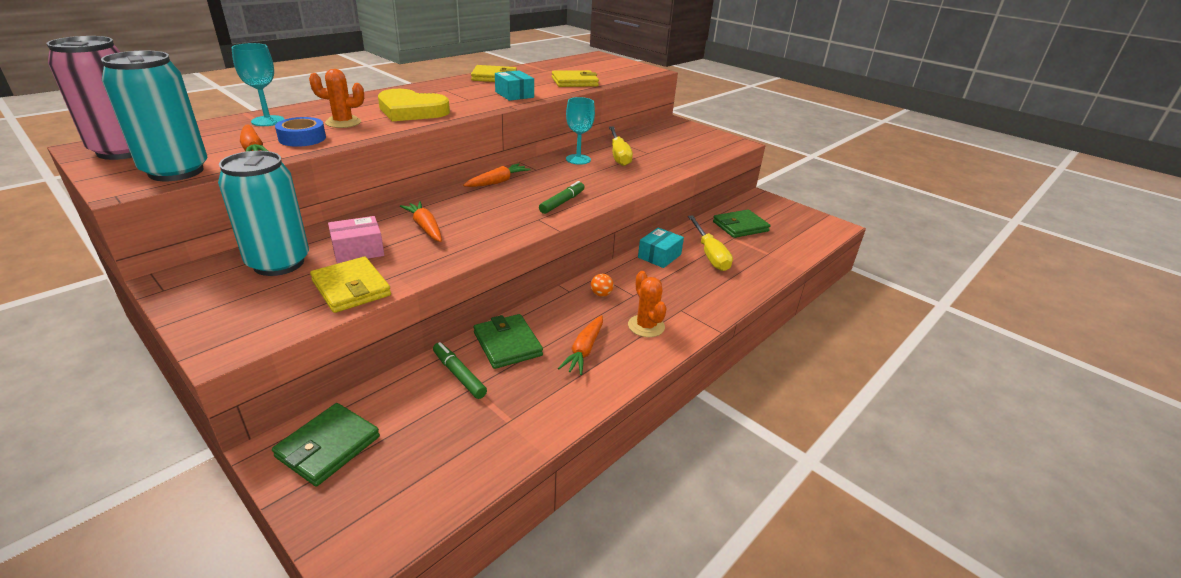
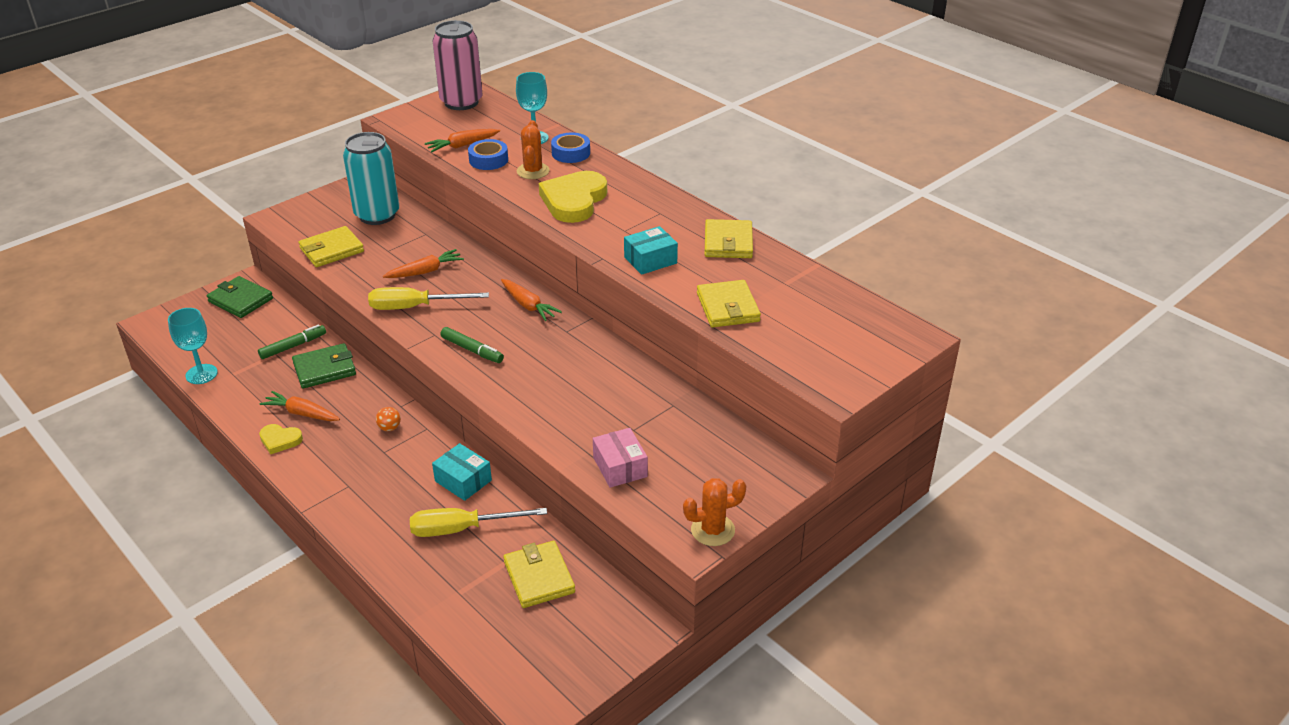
camera: 95 degrees right, 5 degrees up
(176, 171) = (418, 128): turquoise can -> none
(316, 109) = (571, 153): none -> blue tape
(358, 250) = (390, 244): pink box -> pink box (620, 467)
(578, 159) = (601, 364): turquoise goblet -> turquoise goblet (201, 374)
(618, 155) = (620, 400): yellow screwdriver -> yellow screwdriver (415, 307)
(628, 359) = (280, 440): none -> yellow heart
(646, 326) = (326, 456): orange cactus -> orange cactus (712, 530)
(740, 226) = (539, 577): green wallet -> yellow wallet

